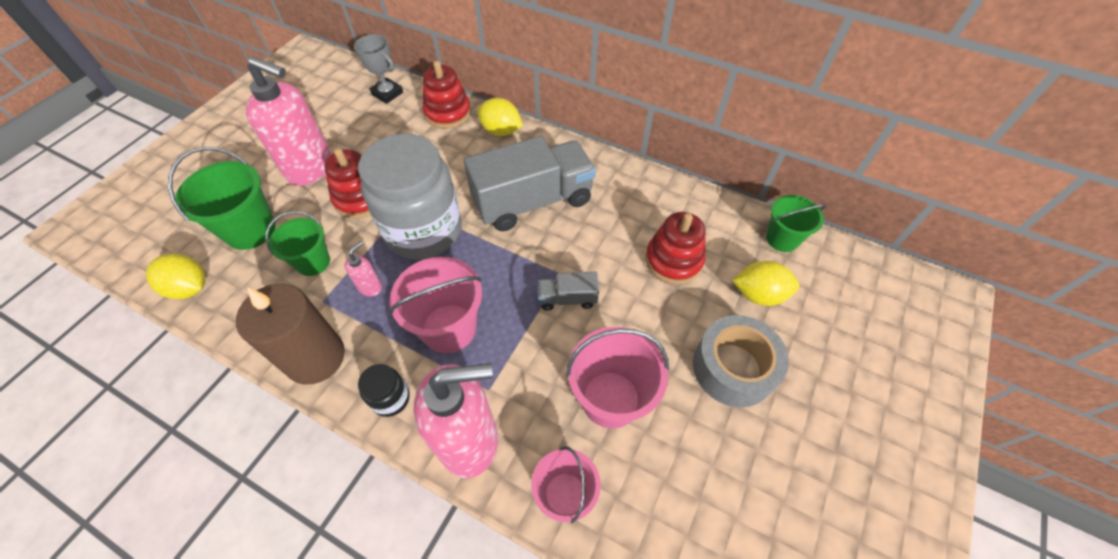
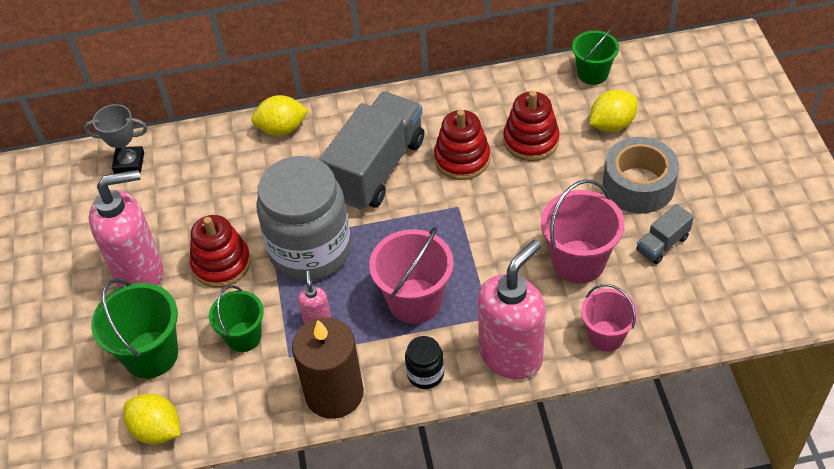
camera: 35 degrees left, 5 degrees down
(190, 288) = (157, 430): yellow lemon -> yellow lemon turned 45 degrees clockwise
(447, 113) = (212, 144): red stacking toy -> red stacking toy (462, 159)
(567, 298) = (481, 219): grey truck -> grey truck (662, 244)

